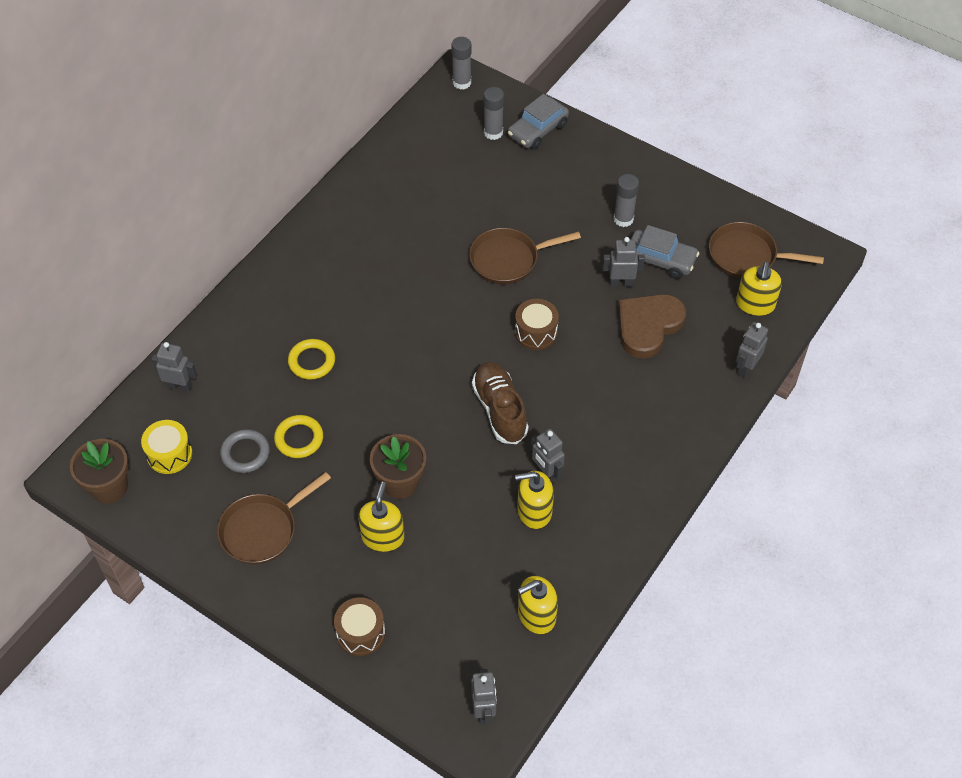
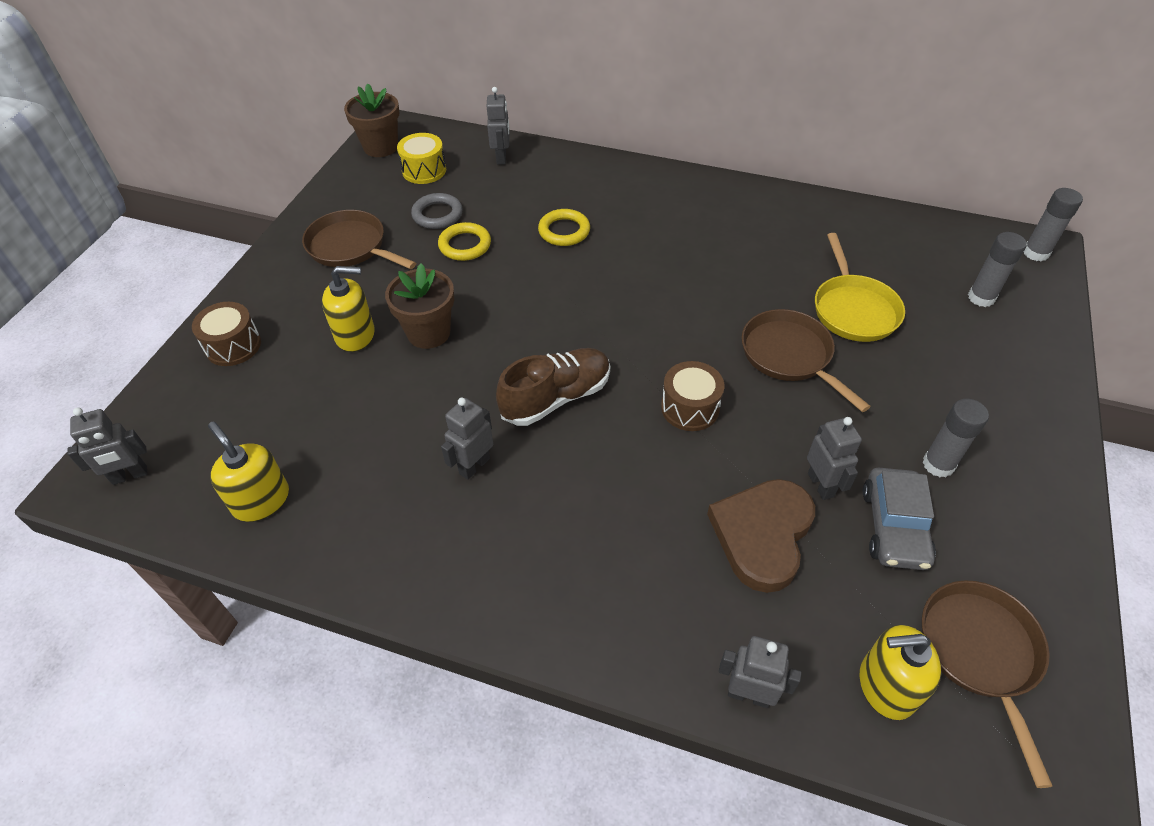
camera: 75 degrees right, 5 degrees down
(477, 206) = (853, 309): none -> yellow pan
(534, 511) = (414, 465): yellow soap dispenser -> none
(537, 130) = (1021, 338): grey car -> none
(648, 326) = (762, 535): brown heart -> brown heart turned 90 degrees counterclockwise

